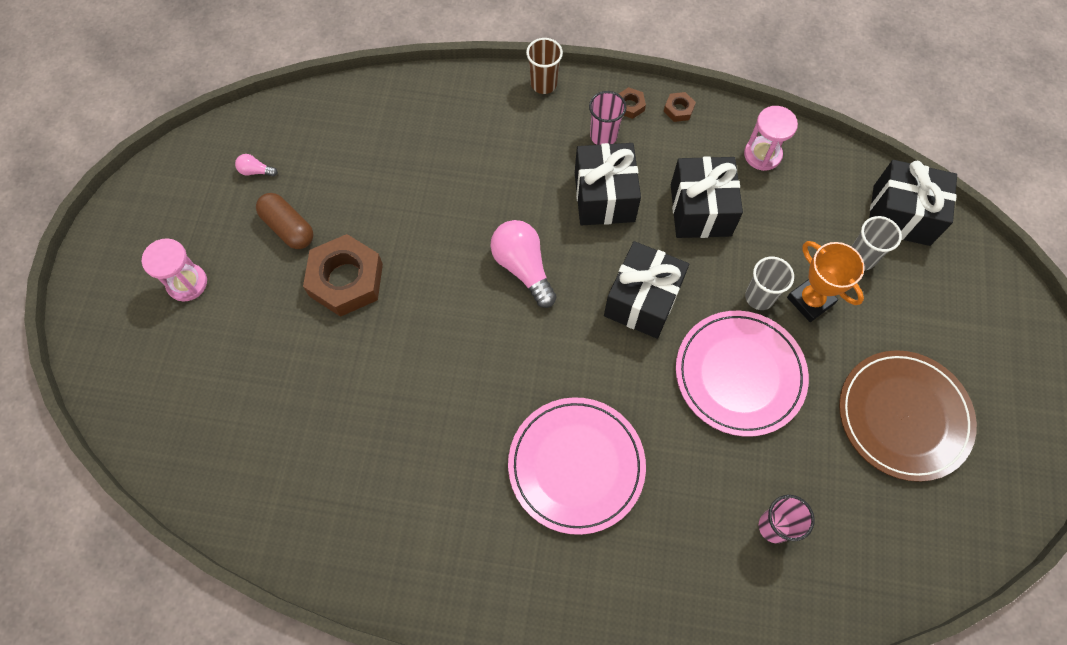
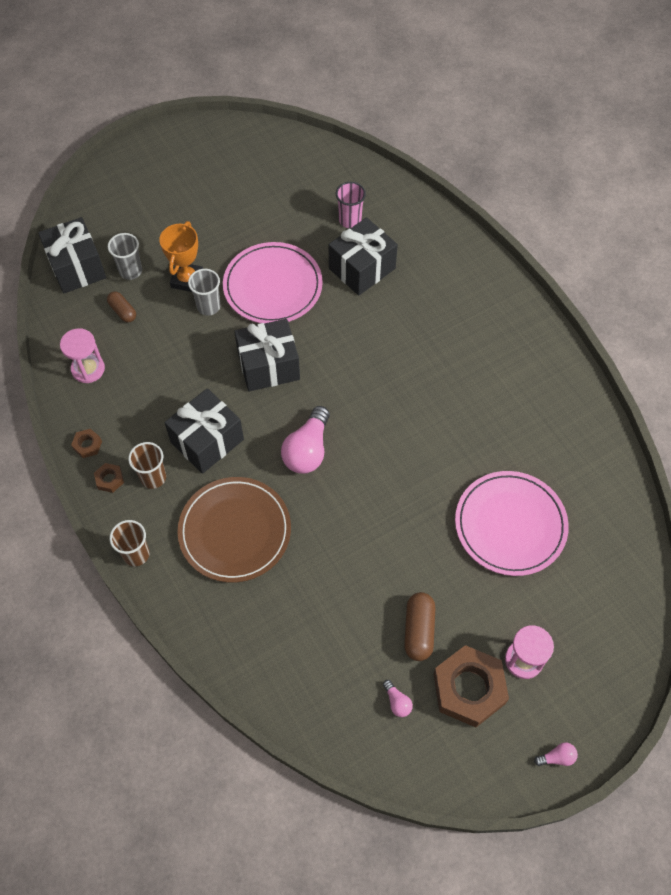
camera: 130 degrees left, 5 degrees down
(104, 243) = (557, 757): none -> pink light bulb
(346, 280) = (419, 553): brown nut -> brown nut (469, 689)
(576, 466) = (408, 329): pink plate -> pink plate (510, 525)
(603, 136) = (153, 477): pink cup -> brown cup
(700, 210) = (168, 377): black gift -> black gift (362, 268)
(811, 221) = (123, 311): none -> brown capsule
(903, 416) = (227, 199): brown plate -> brown plate (235, 531)

